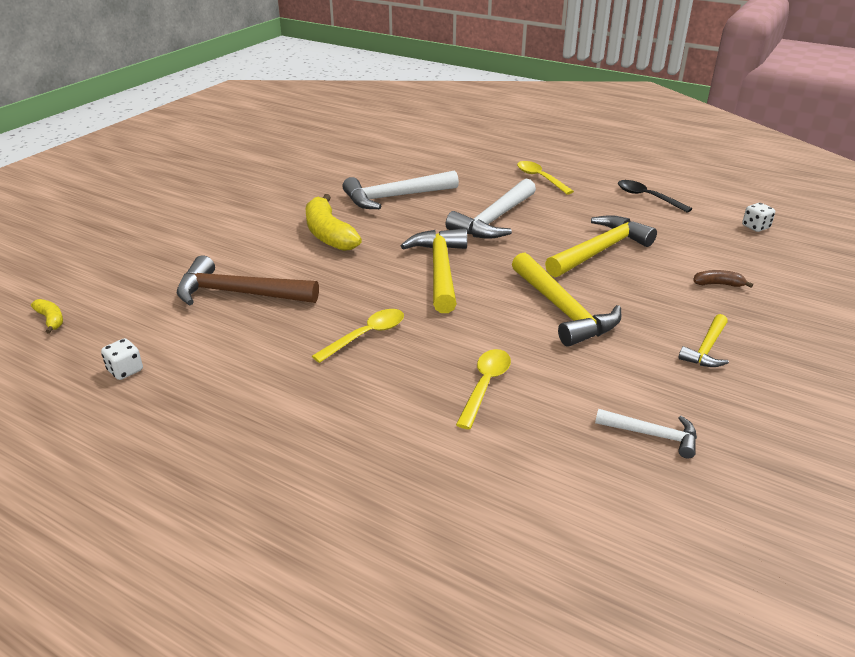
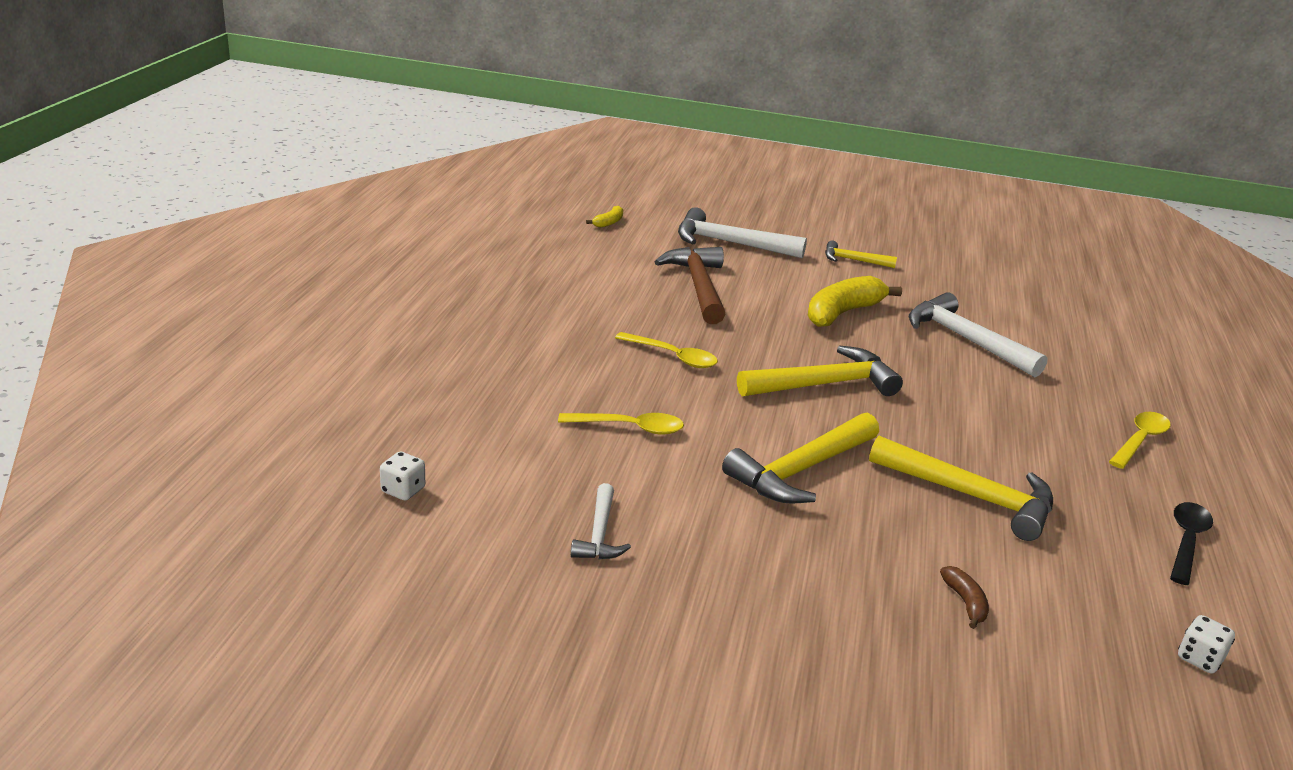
camera: 70 degrees right, 5 degrees down
(125, 370) = (561, 263): white dice -> white dice (403, 490)
(494, 220) = (976, 411): white hammer -> white hammer (730, 243)
(706, 349) = (789, 582): yellow hammer -> yellow hammer (853, 260)

